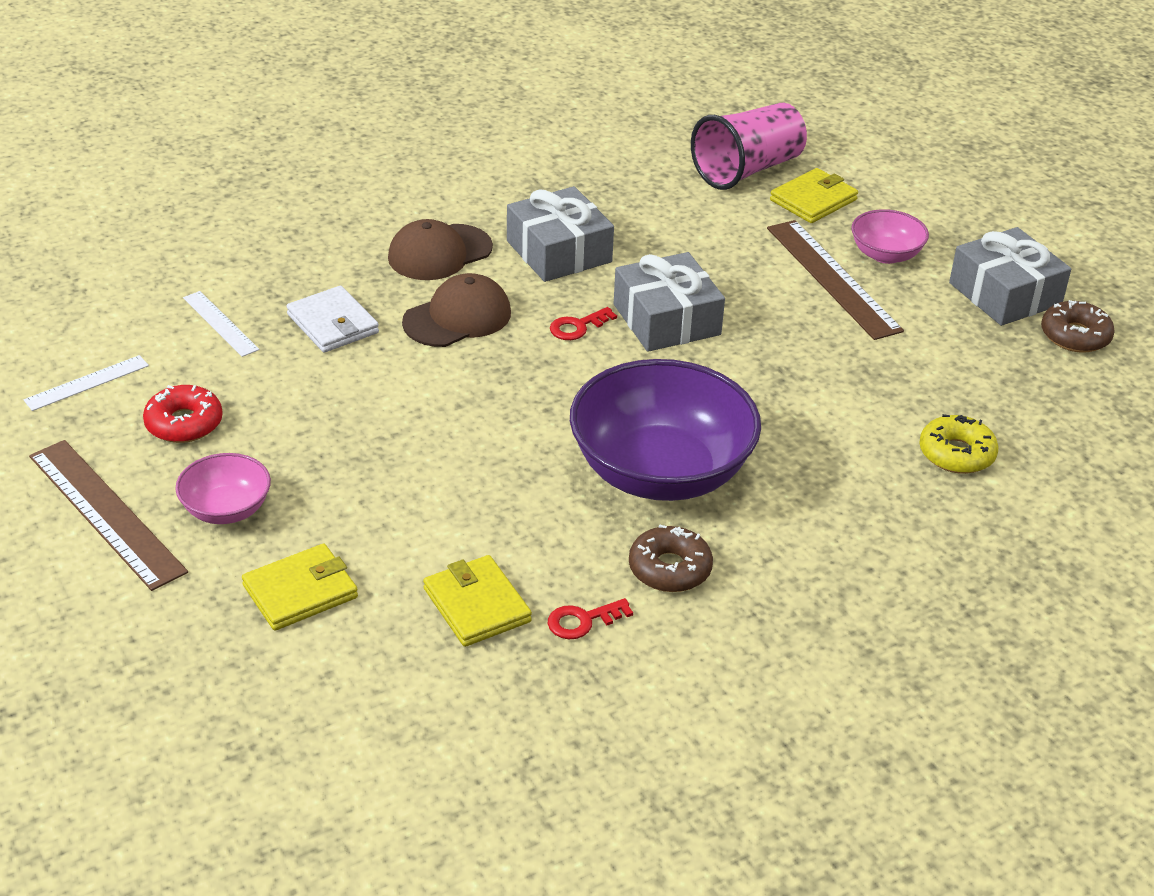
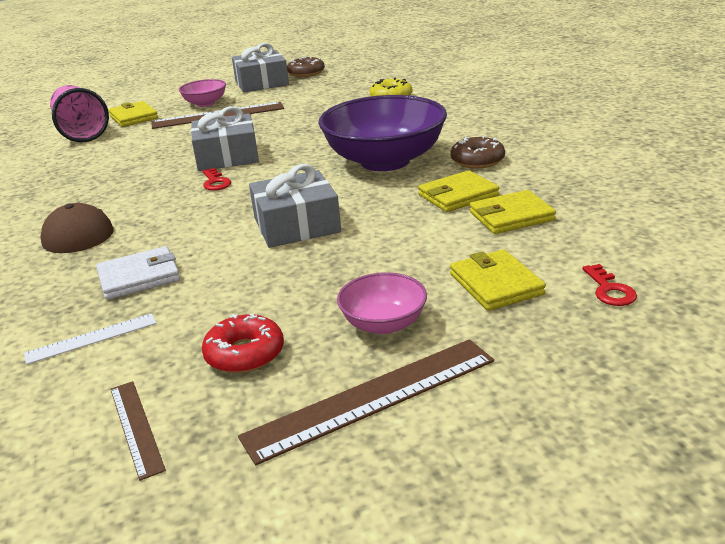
camera: 75 degrees left, 10 degrees down
(87, 383) = (136, 427): white ruler -> brown ruler
(457, 317) = (172, 223): brown cap -> none
(542, 552) = (458, 195): none -> yellow wallet
(559, 251) = (118, 187): grey gift -> grey gift (296, 225)
(582, 621) = (526, 184): red key -> red key (610, 290)

